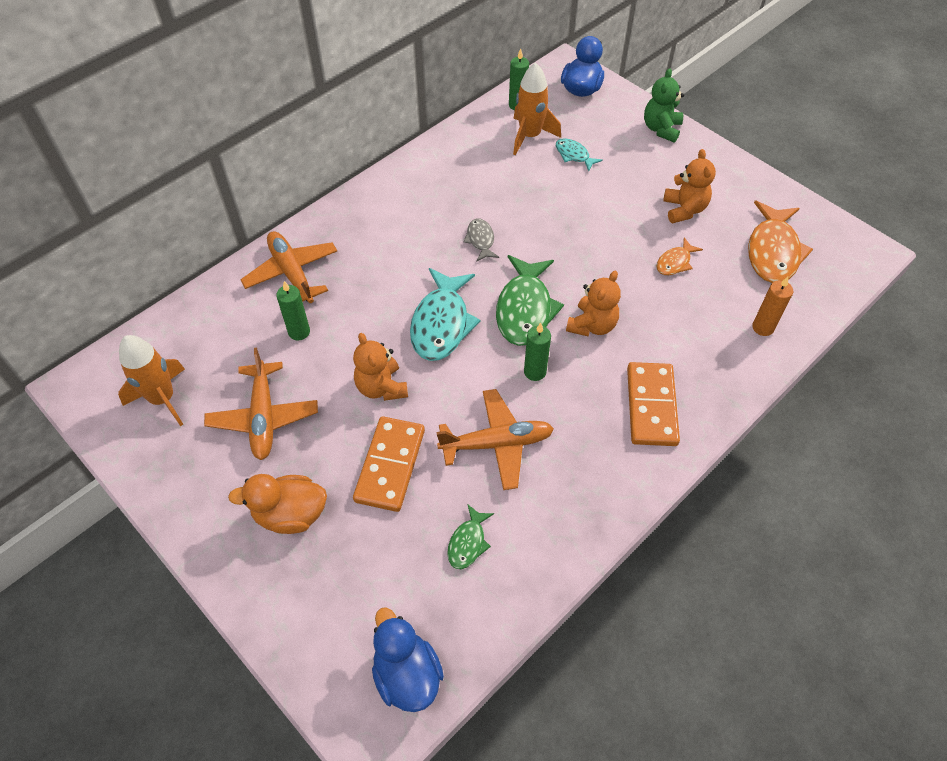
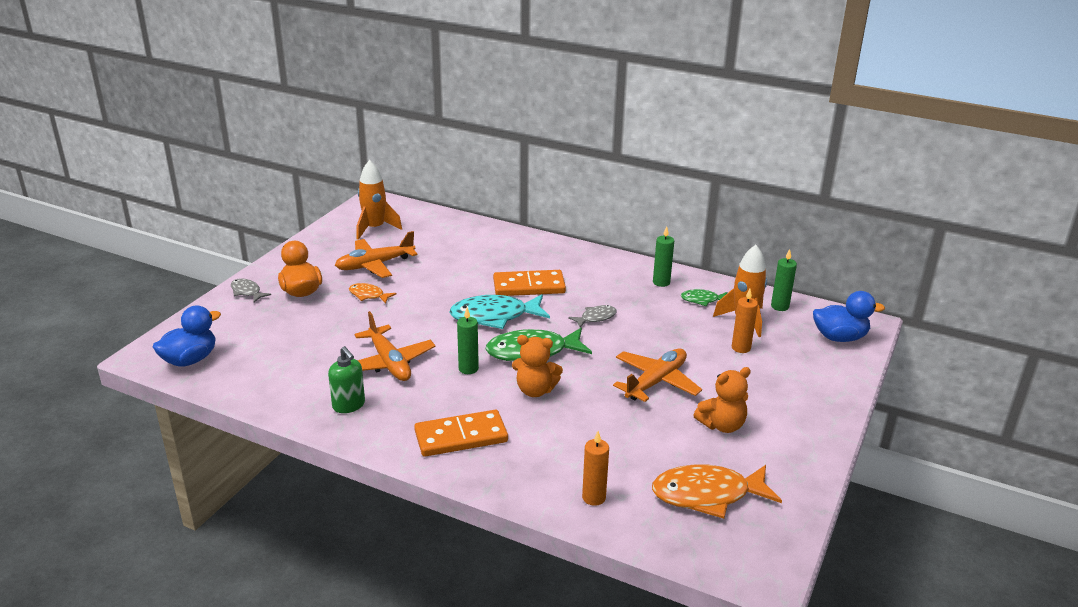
camera: 70 degrees right, 25 degrees down
(258, 584) = (247, 292): none -> grey fish
(292, 273) = (506, 246): orange plane -> orange plane (656, 382)
(299, 332) = (454, 261): green candle -> green candle (661, 282)
(381, 387) = (420, 303): orange teddy bear -> none
(390, 465) = (353, 320): orange domino -> orange domino (529, 286)
(468, 542) = (297, 365): green fish -> green fish (702, 300)
(567, 499) = (349, 405): none -> green soap dispenser
(574, 155) = (741, 348): turquoise fish -> orange candle
(661, 129) = (829, 395): green teddy bear -> none
(675, 262) = (644, 428): orange fish -> orange fish (368, 295)

